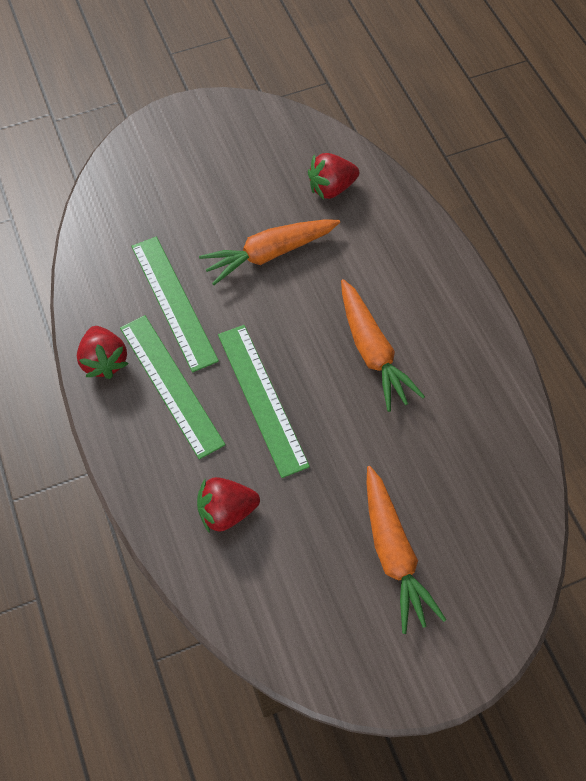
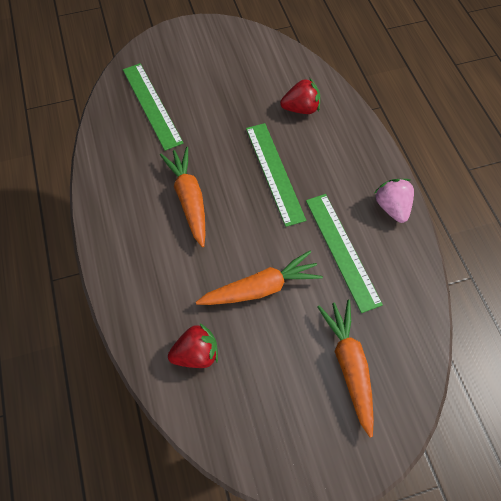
camera: 175 degrees left, 0 degrees up
(104, 361) = (392, 207): red strawberry -> pink strawberry
(171, 384) = (340, 187): green ruler -> green ruler (151, 105)
(393, 553) = (201, 81): orange carrot -> orange carrot (349, 365)

